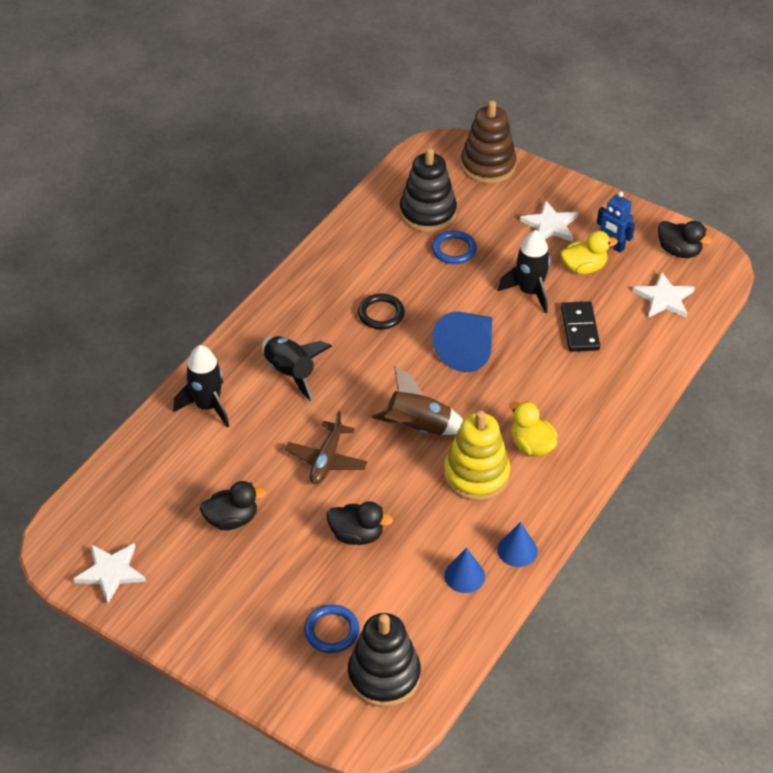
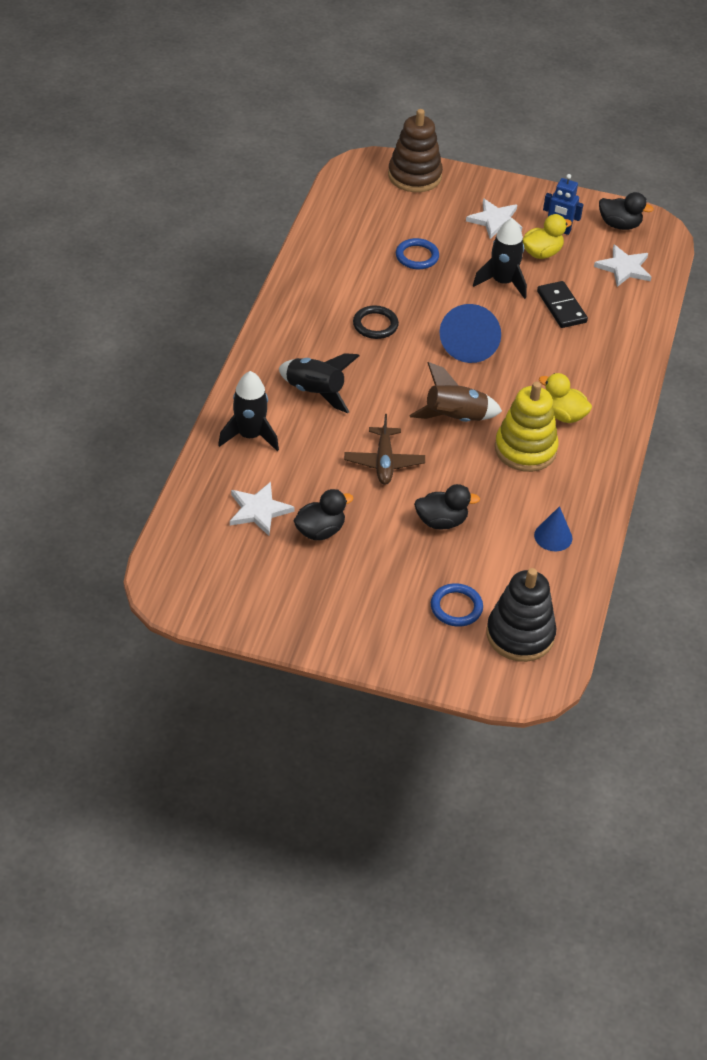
camera: 20 degrees left, 0 degrees up
(111, 572) = (227, 600): white star -> white star (258, 510)
(428, 213) = (378, 227): black stacking toy -> none
(517, 550) = (589, 506): blue cone -> none

